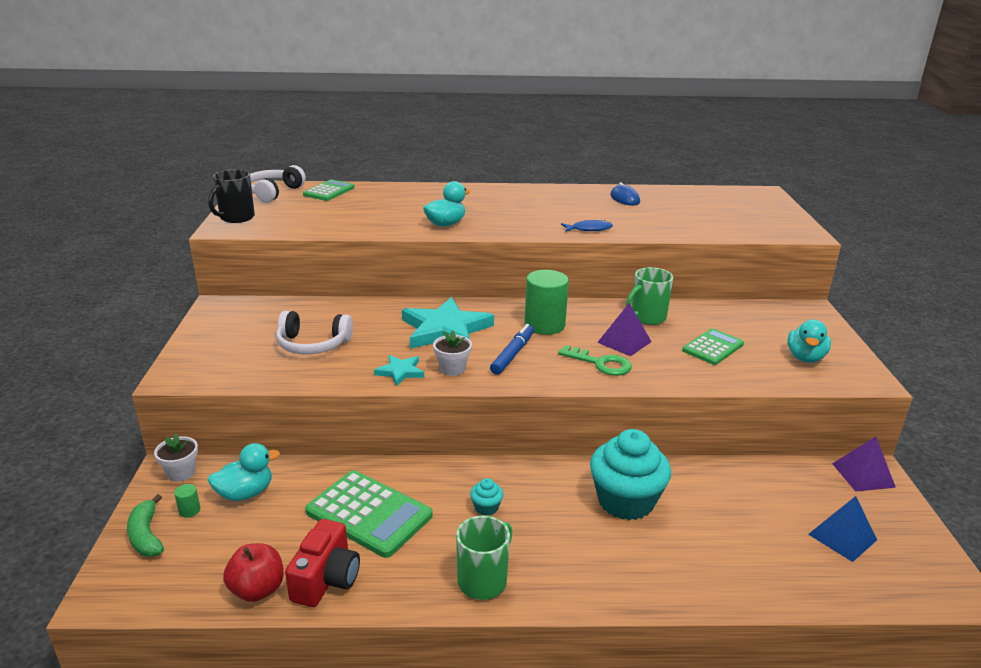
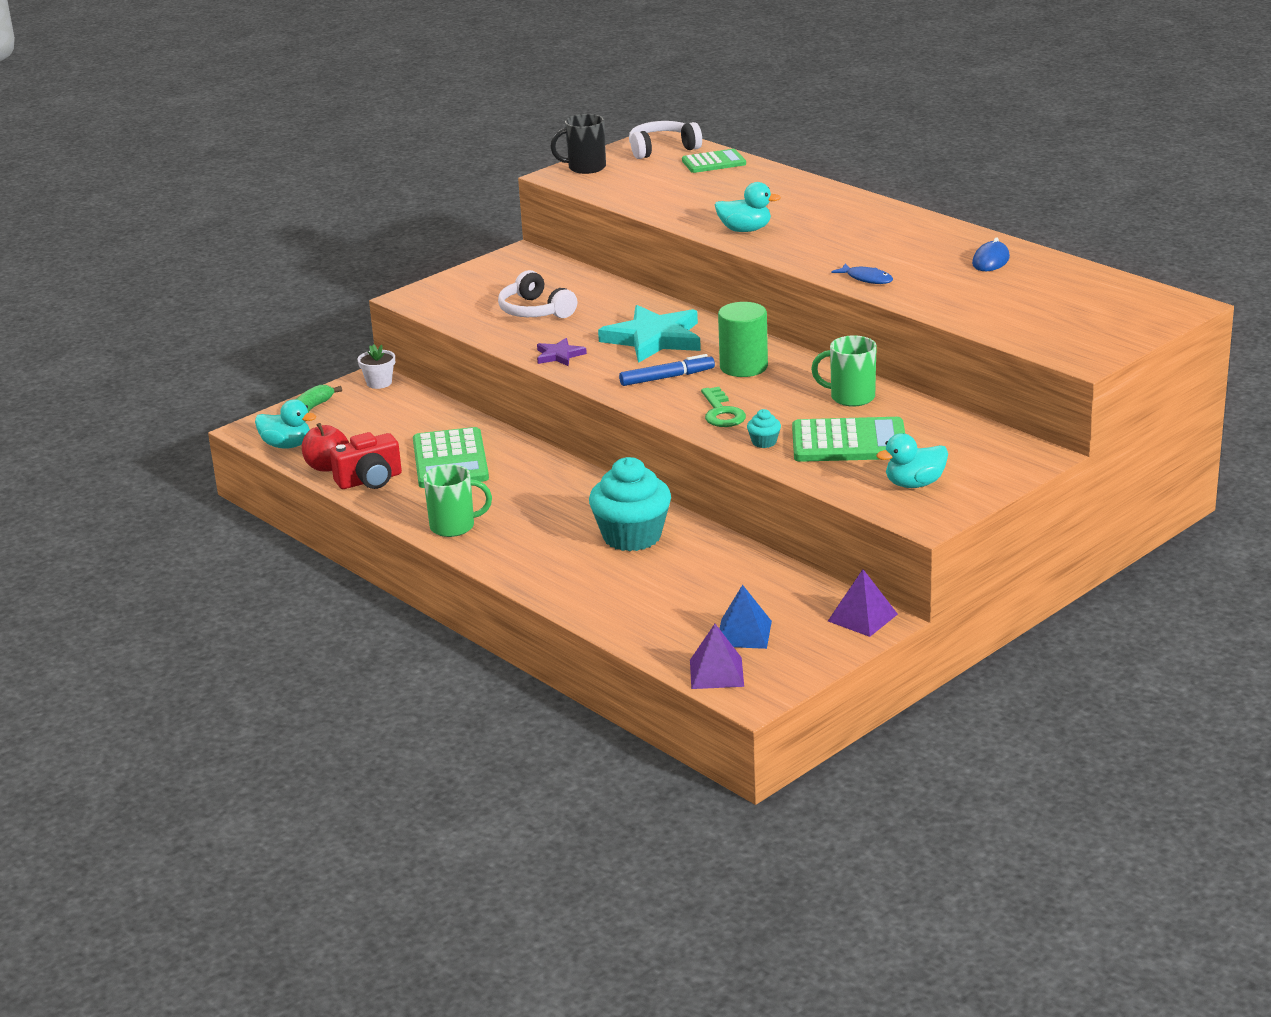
camera: 50 degrees right, 0 degrees up
(189, 510) = (352, 407): green cylinder -> none
(245, 493) = (397, 413): turquoise duck -> turquoise duck (287, 445)
(400, 372) = (559, 355): turquoise star -> purple star
(452, 369) = (600, 369): white flower pot -> none
(486, 507) = (529, 493): turquoise cupcake -> turquoise cupcake (764, 442)
(624, 342) = (781, 406): purple pyramid -> purple pyramid (716, 673)
(713, 347) = (849, 442): green calculator -> green calculator, size x1.61

